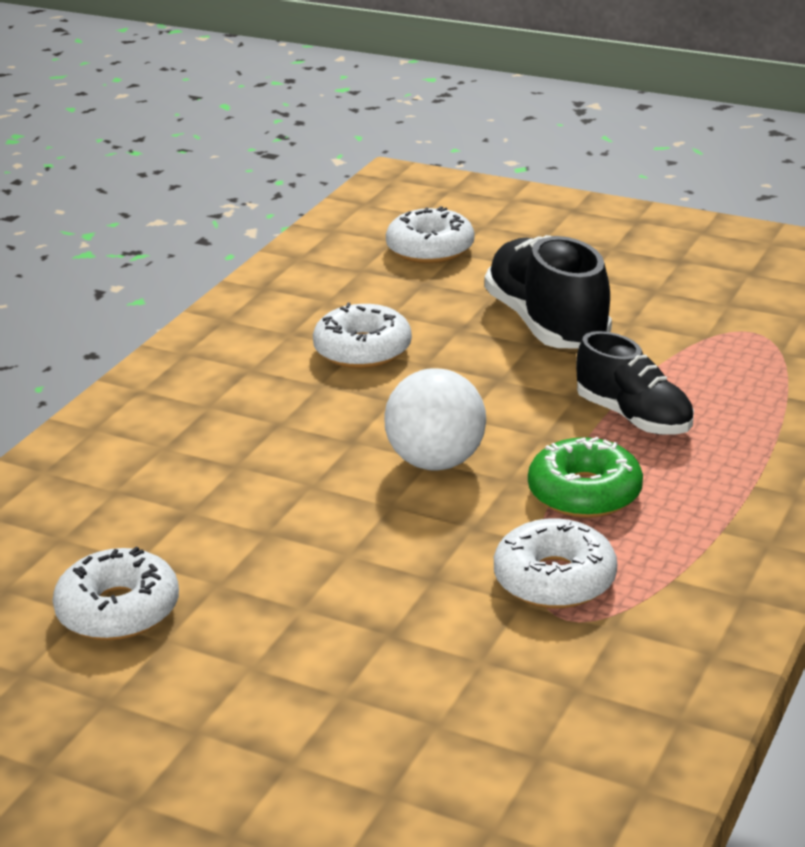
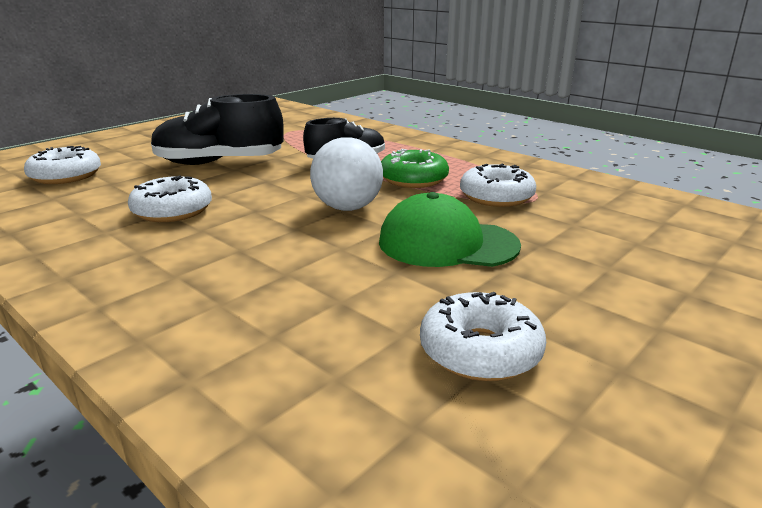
camera: 75 degrees left, 5 degrees down
(358, 557) = (447, 243): none -> green cap

